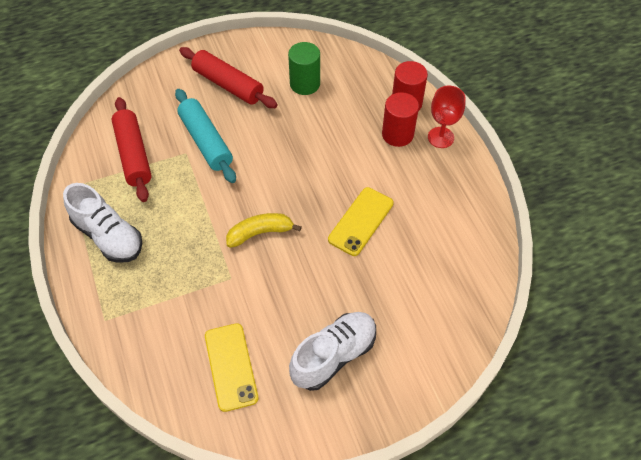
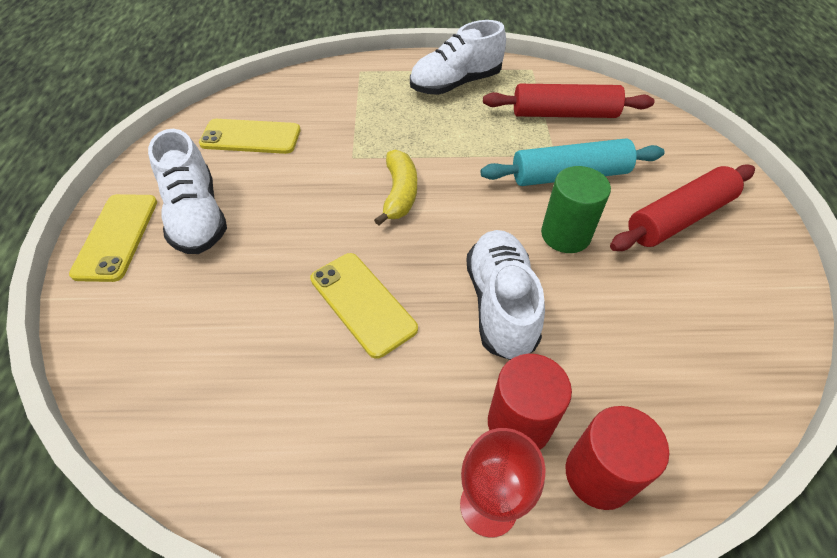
camera: 110 degrees right, 5 degrees down
(305, 84) = (672, 315): green cylinder -> green cylinder (565, 235)
(331, 156) = (500, 304): none -> white shoe
(375, 401) = (116, 236): none -> yellow phone

